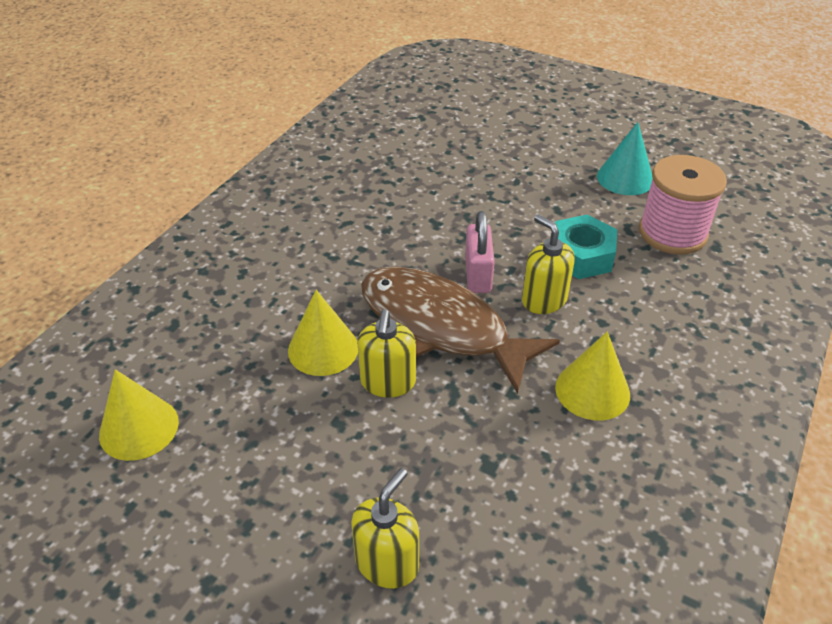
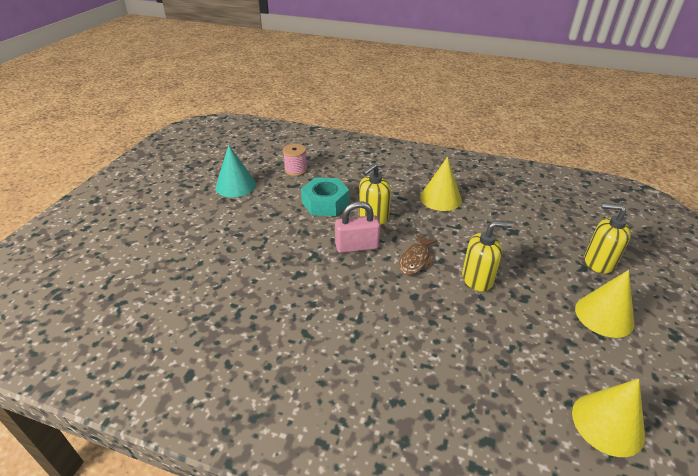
camera: 100 degrees left, 5 degrees down
(323, 349) = (464, 319): yellow cone -> yellow cone (604, 315)
(441, 326) = (415, 259): brown fish -> brown fish, size x0.43
(672, 233) = (296, 170): pink spool -> pink spool, size x0.53

